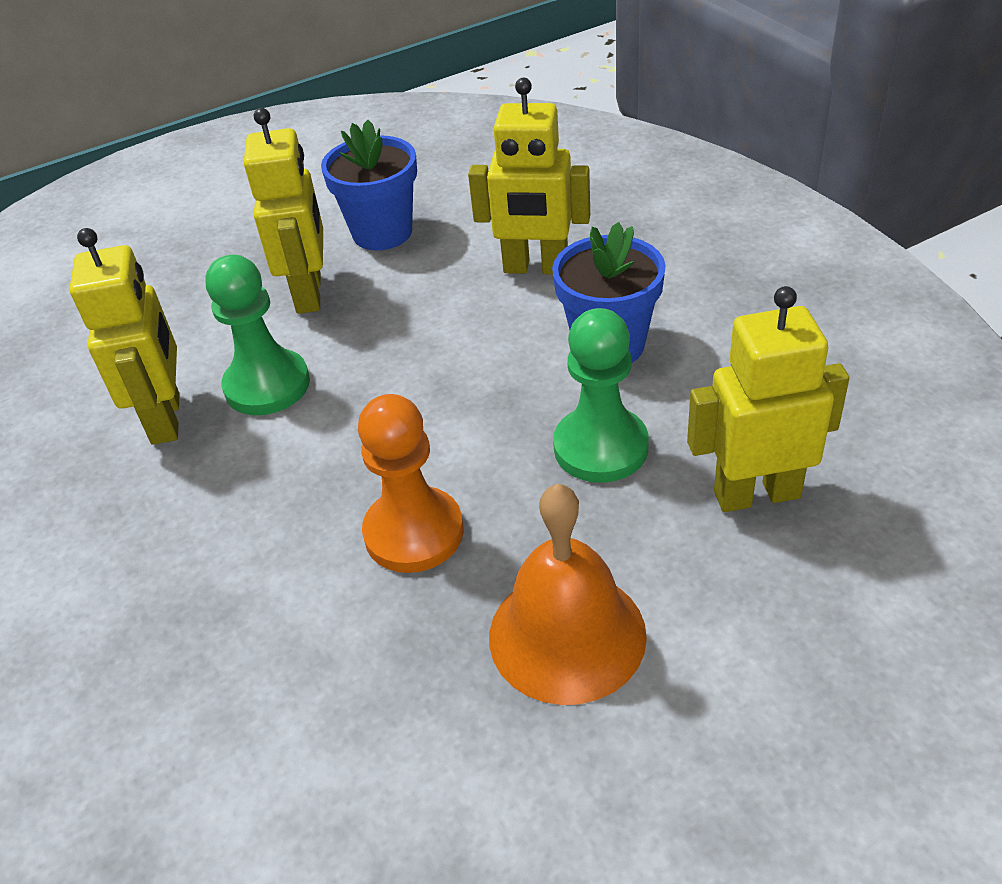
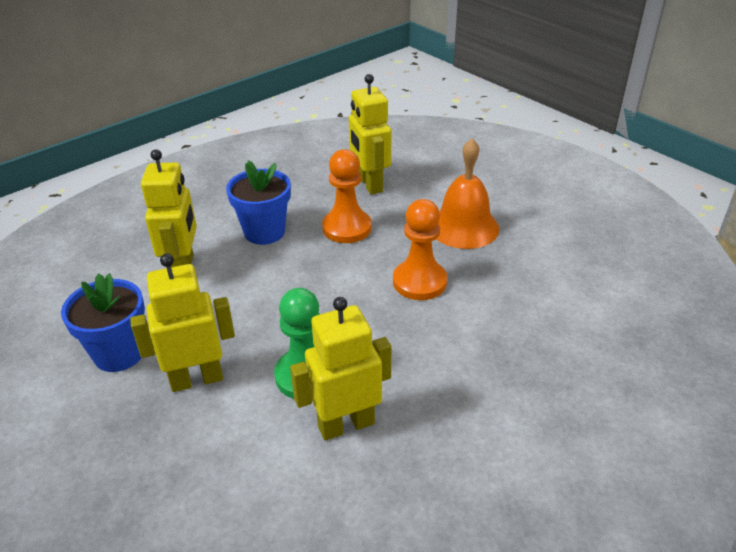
camera: 105 degrees left, 5 degrees down
(600, 447) = (347, 228): green pawn -> orange pawn

